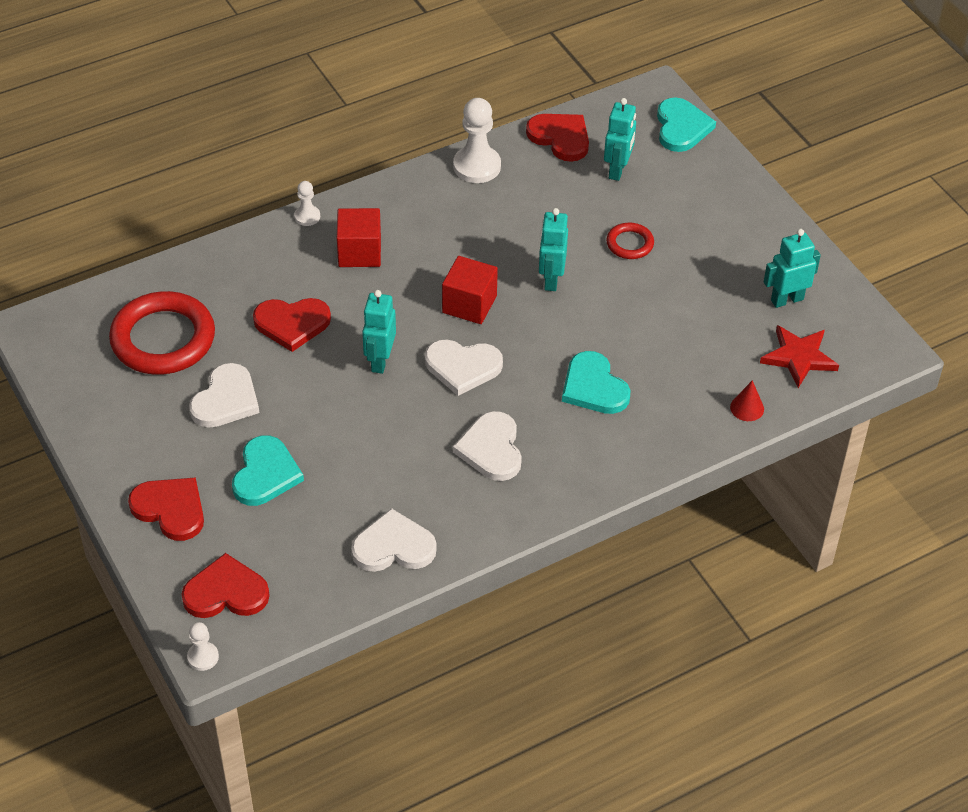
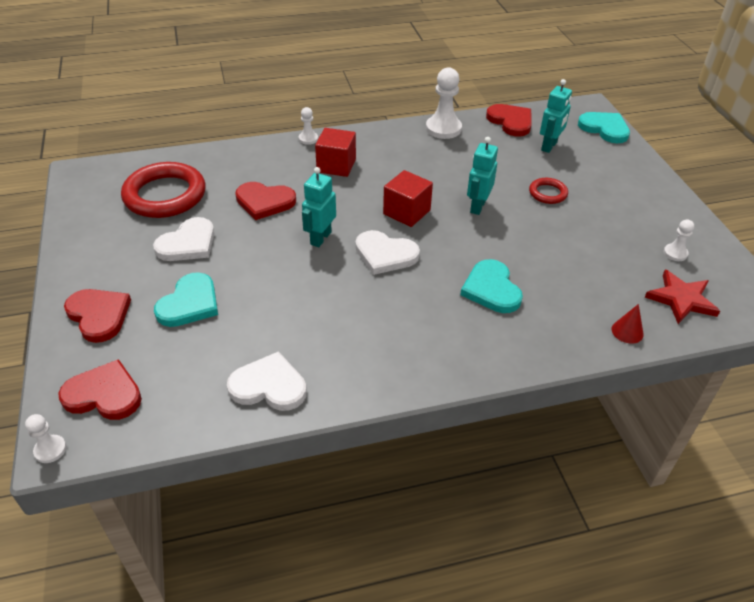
camera: 15 degrees right, 5 degrees down
(491, 449) = (387, 321): white heart -> none
(681, 127) = (604, 129): turquoise heart -> turquoise heart turned 60 degrees counterclockwise
(787, 299) = (675, 253): turquoise robot -> white pawn

